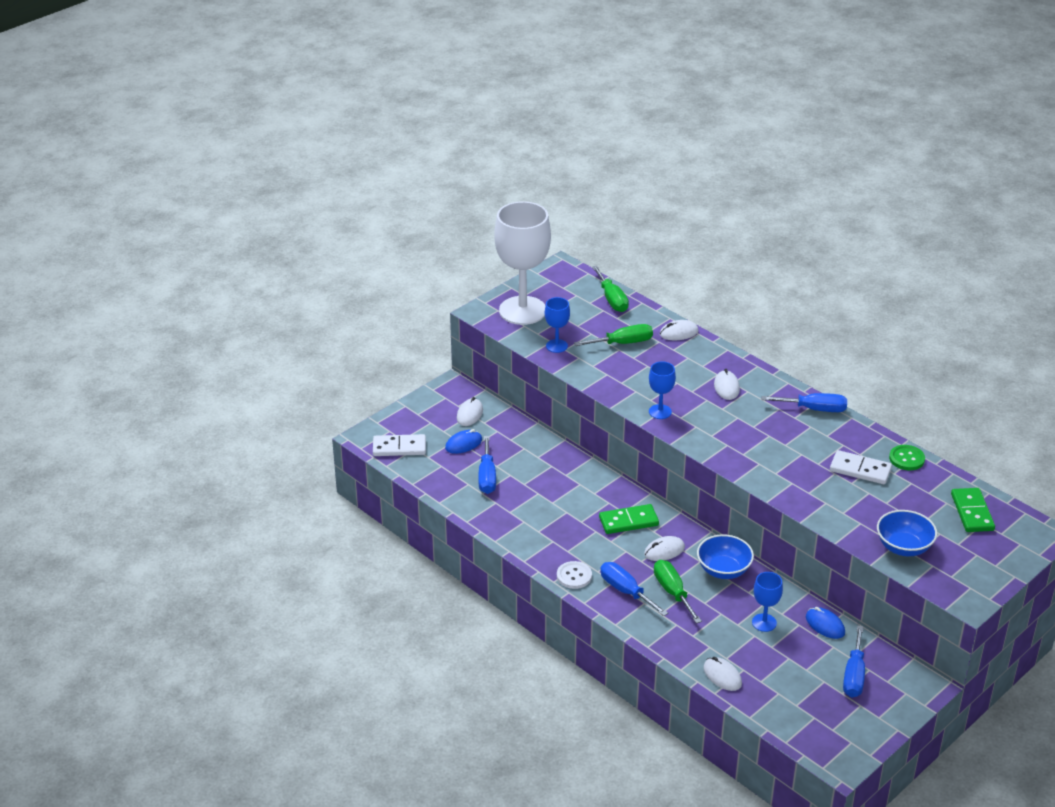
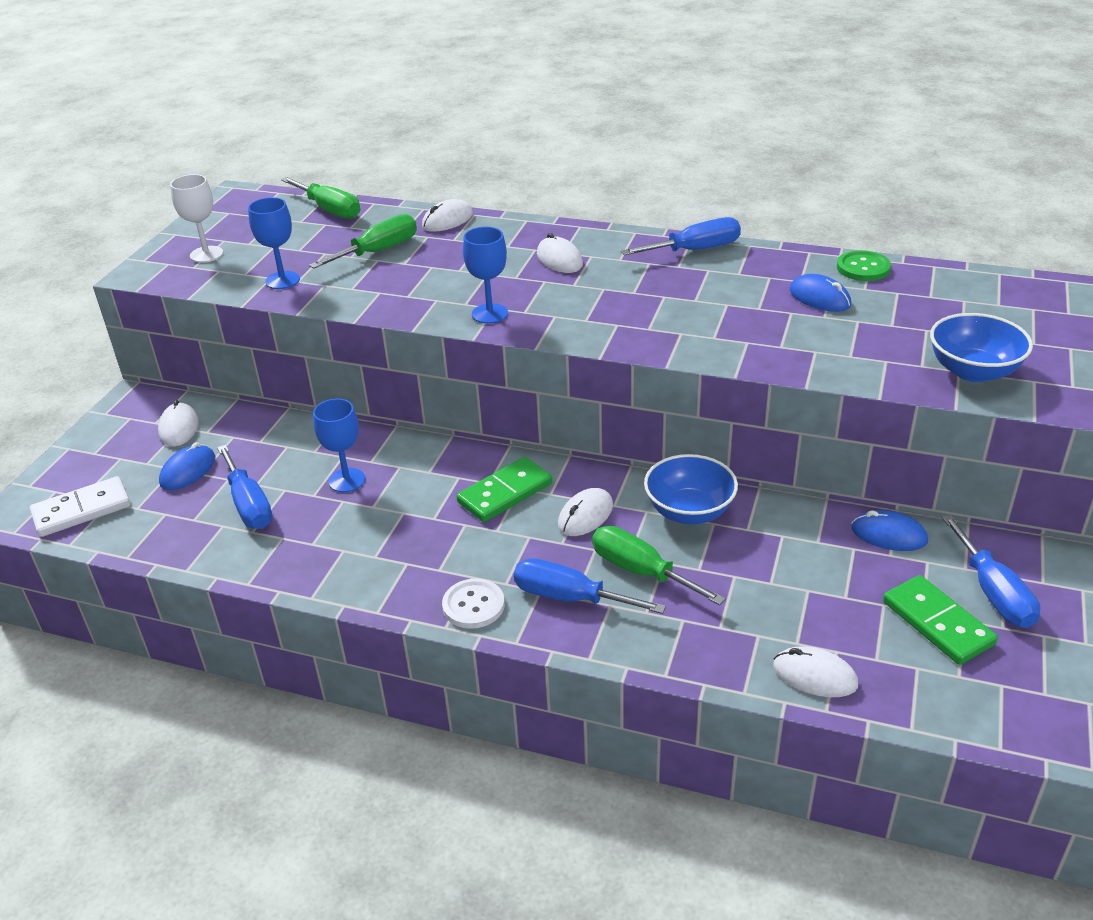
camera: 25 degrees left, 0 degrees up
(522, 310) = (206, 254): white goblet -> white goblet, size x0.45
(764, 622) = (805, 565): blue goblet -> blue goblet (347, 480)
(860, 470) = (819, 298): white domino -> blue mouse
(972, 512) = (1007, 301): green domino -> green domino (937, 623)

